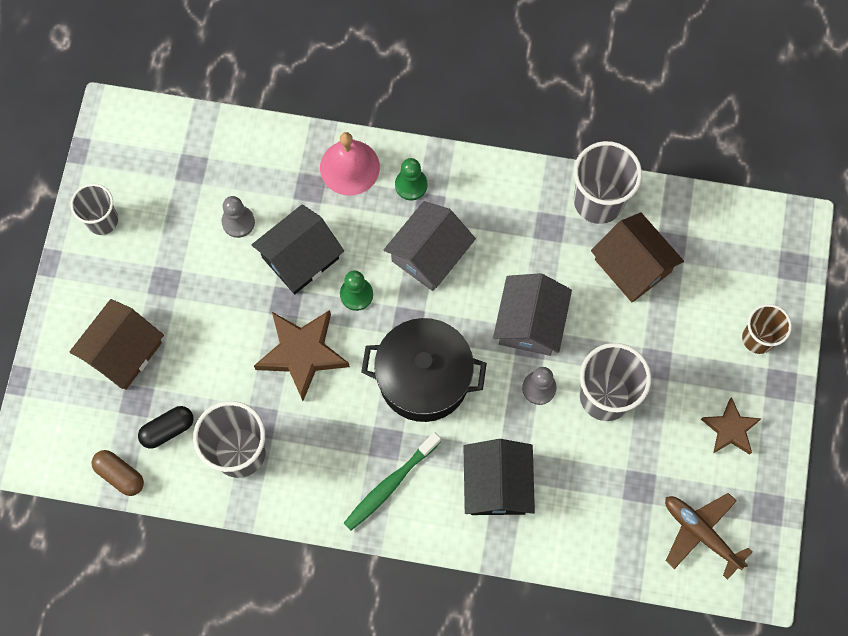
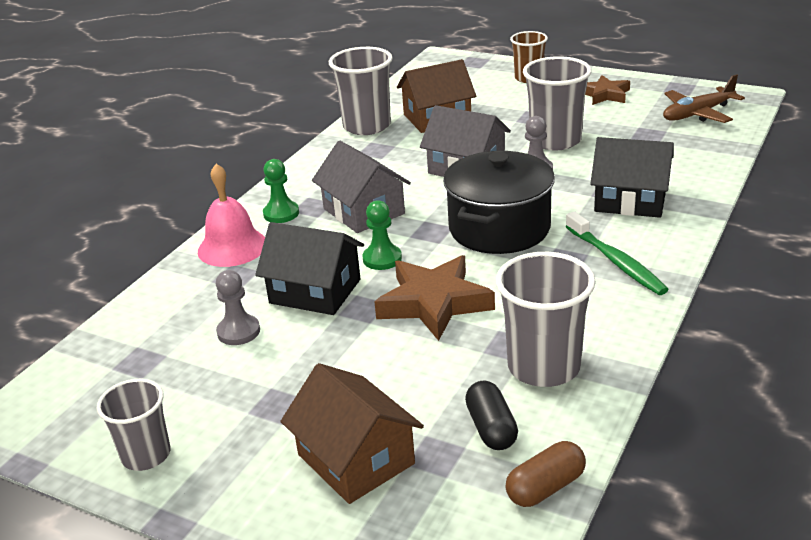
camera: 70 degrees left, 40 degrees down
(300, 258) = (315, 291): black house -> black house turned 45 degrees counterclockwise

